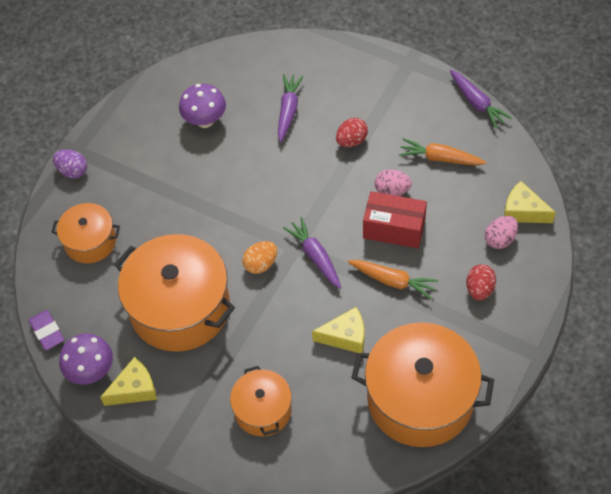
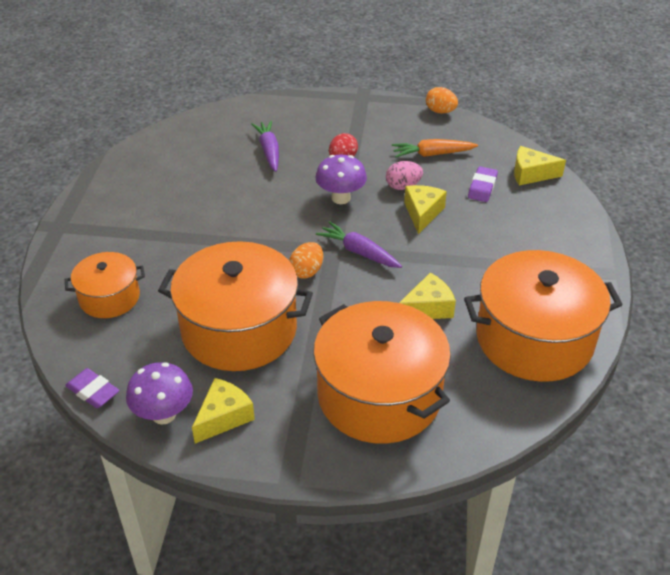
camera: 25 degrees left, 15 degrees down
(73, 171) = (63, 244): purple egg -> none
(205, 121) = (189, 175): purple mushroom -> purple mushroom (341, 198)
(263, 410) = (379, 395): orange pot -> orange pot, size x1.85
(393, 281) = (446, 252): orange carrot -> none
(394, 229) = (422, 213): red box -> yellow cheese
(466, 214) = (482, 187): none -> purple eraser
(477, 103) = (440, 111): purple carrot -> orange egg
(479, 289) = (531, 238): red egg -> none
(500, 239) = (524, 198): pink egg -> none

